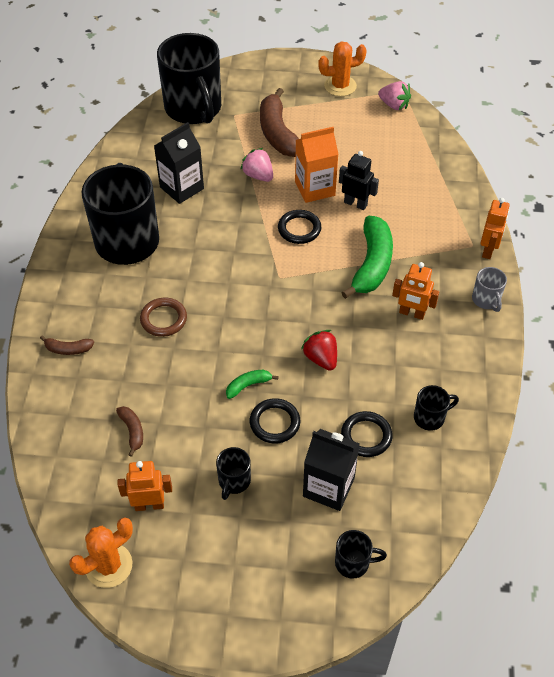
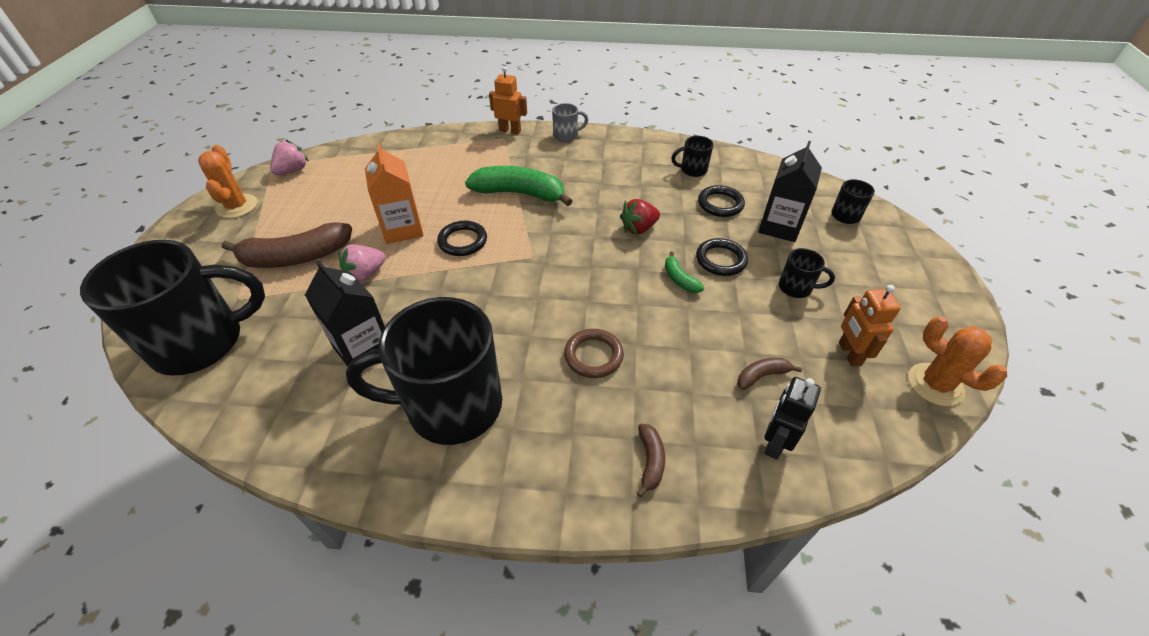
camera: 90 degrees left, 5 degrees down
(355, 203) = (434, 201): black robot -> black robot (774, 443)
(411, 313) = (581, 173): orange robot -> none
(430, 417) = (692, 170): black mug -> black mug turned 75 degrees counterclockwise

